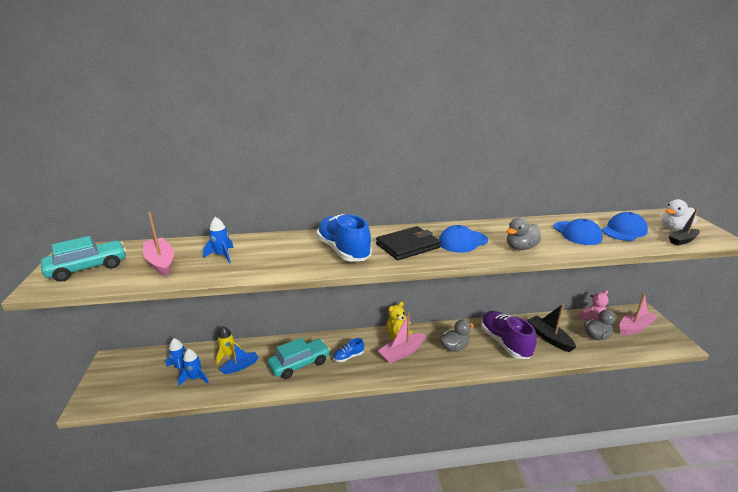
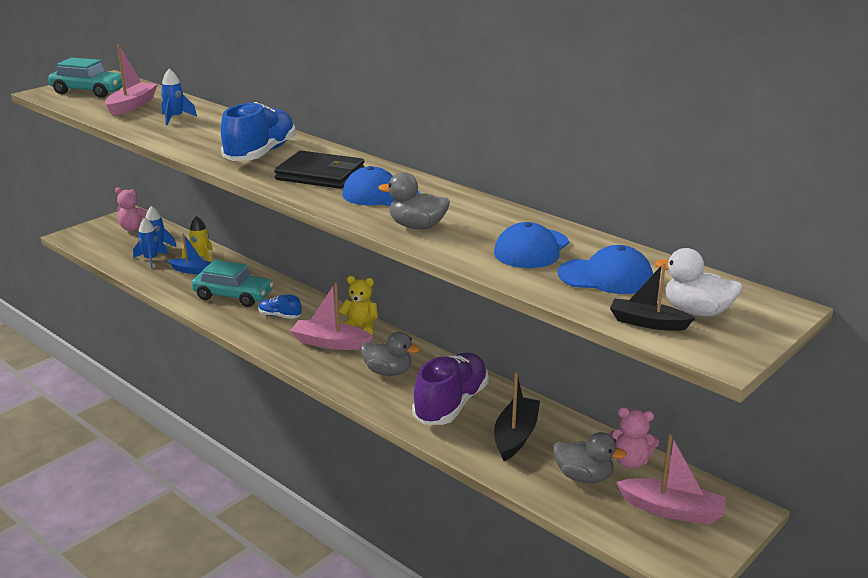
camera: 50 degrees right, 0 degrees up
(134, 366) = (134, 228): none -> pink teddy bear

